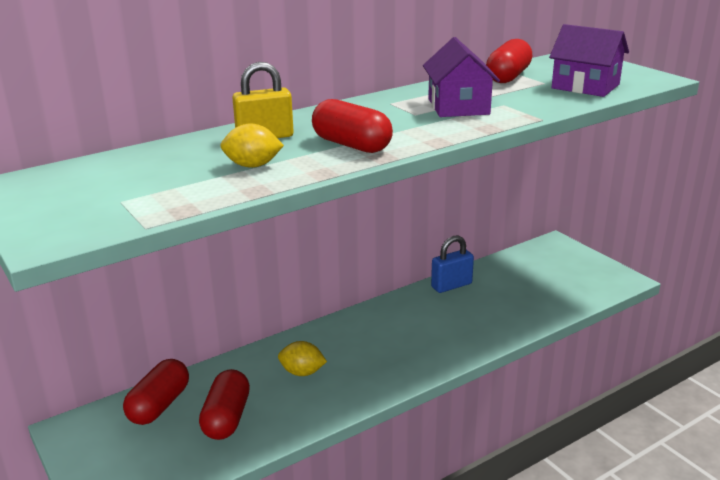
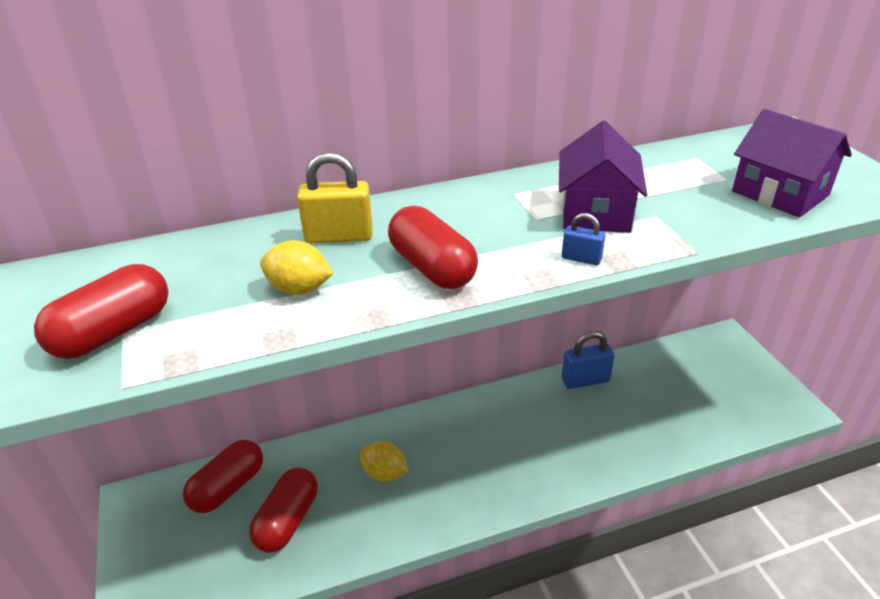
camera: 15 degrees right, 10 degrees up
(461, 130) = (581, 259): none -> blue padlock
(508, 77) = (682, 162): red capsule -> red capsule (113, 332)

